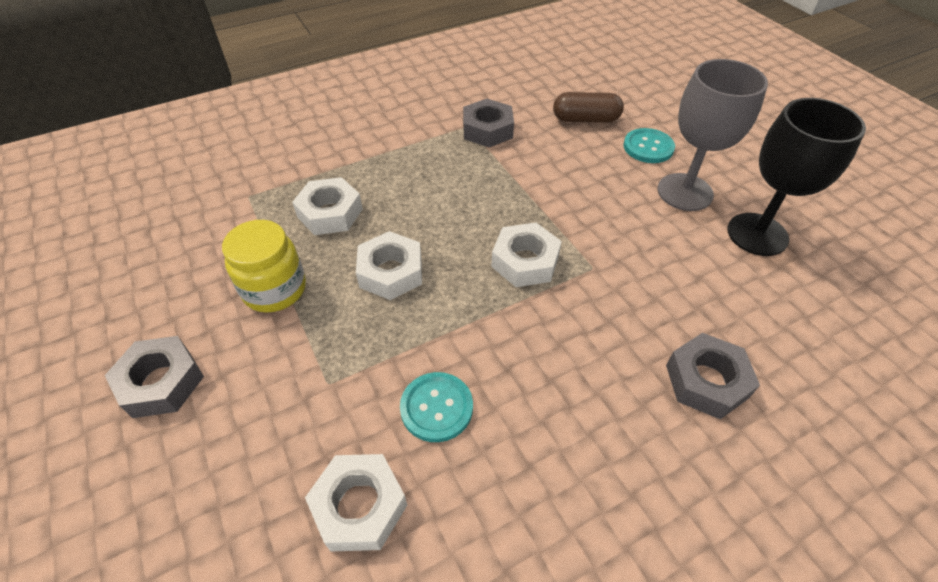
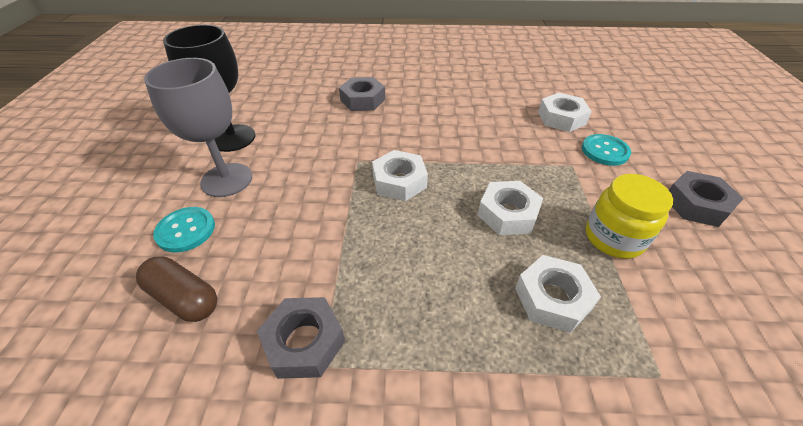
camera: 150 degrees left, 5 degrees down
(436, 407) = (508, 135): turquoise button -> turquoise button (605, 151)

